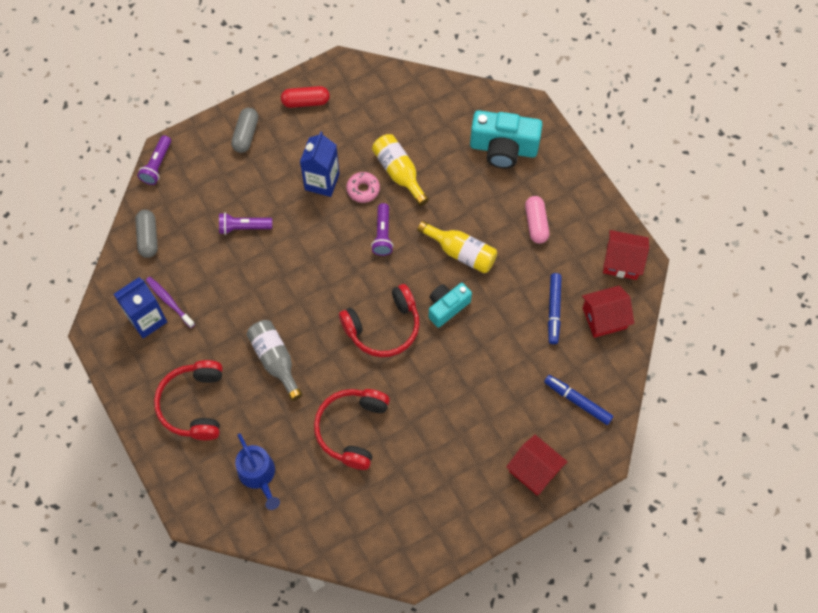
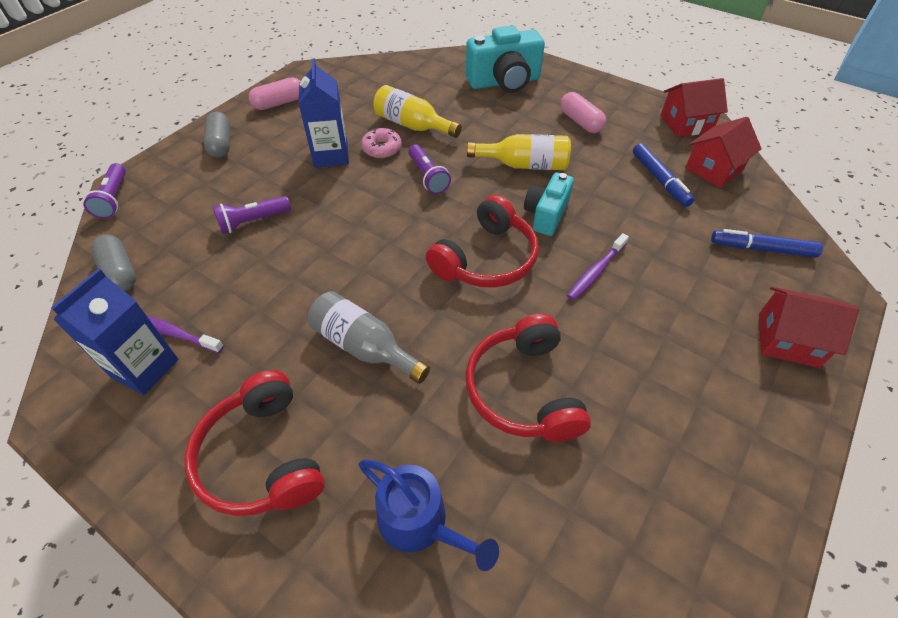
camera: 25 degrees left, 15 degrees down
(305, 102) = (279, 103): red capsule -> pink capsule
(449, 369) = (596, 271): none -> purple toothbrush

